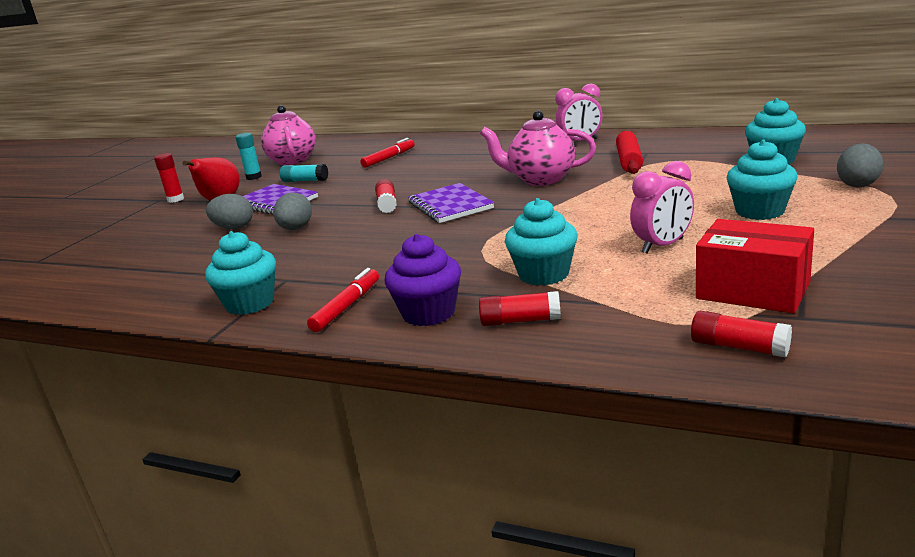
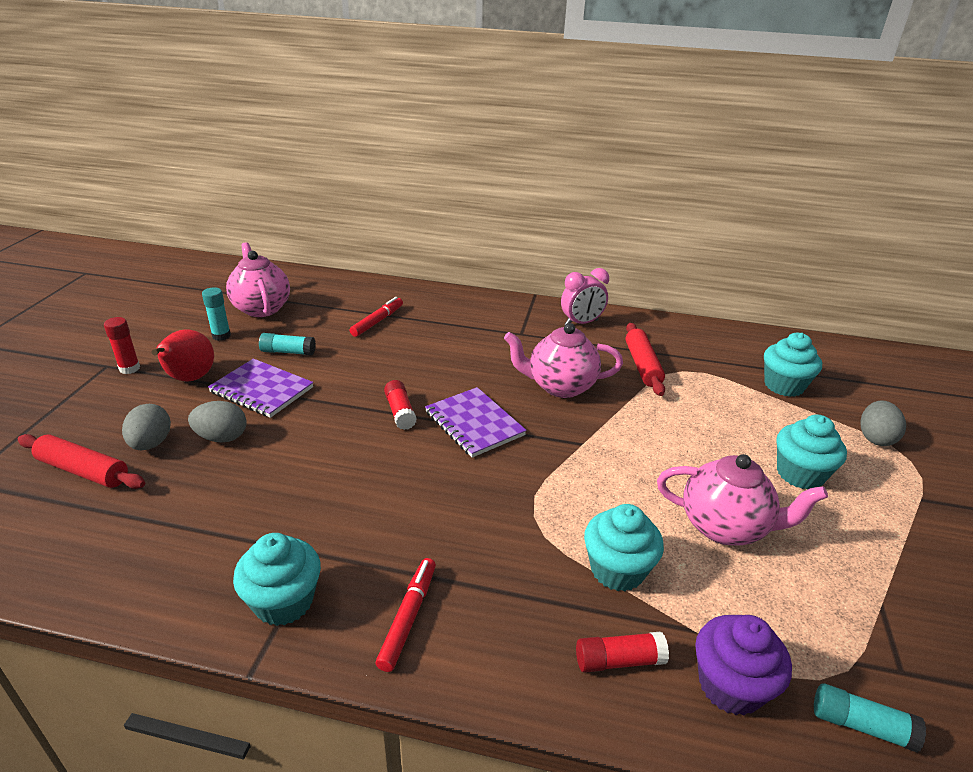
camera: 15 degrees left, 10 degrees up
(123, 250) = (83, 470): none -> red rolling pin
(296, 229) = (302, 448): grey egg -> grey egg (151, 444)
(428, 313) = (510, 638): purple cupcake -> purple cupcake (730, 686)
(662, 246) = (725, 527): pink clock -> pink teapot
(739, 347) = (861, 725): red glue stick -> turquoise glue stick
(752, 290) = (840, 619): red box -> none

